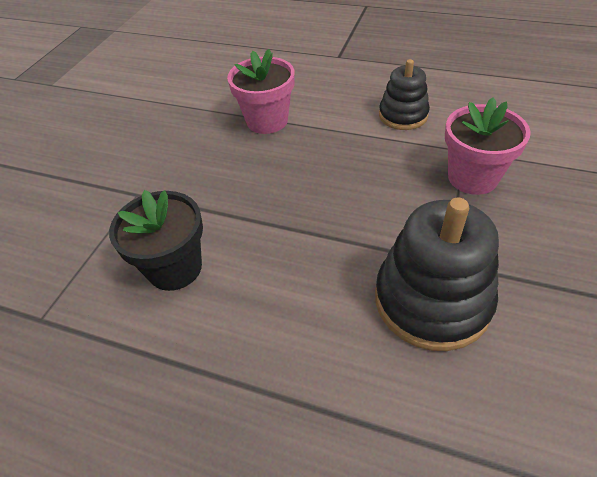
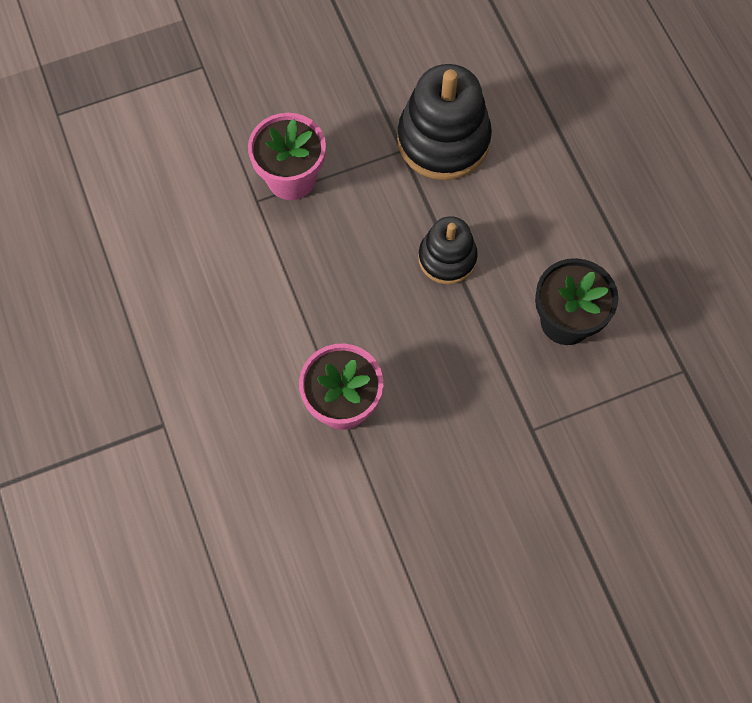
camera: 135 degrees left, 20 degrees up
(403, 115) = (239, 282): black stacking toy -> black stacking toy (447, 258)

